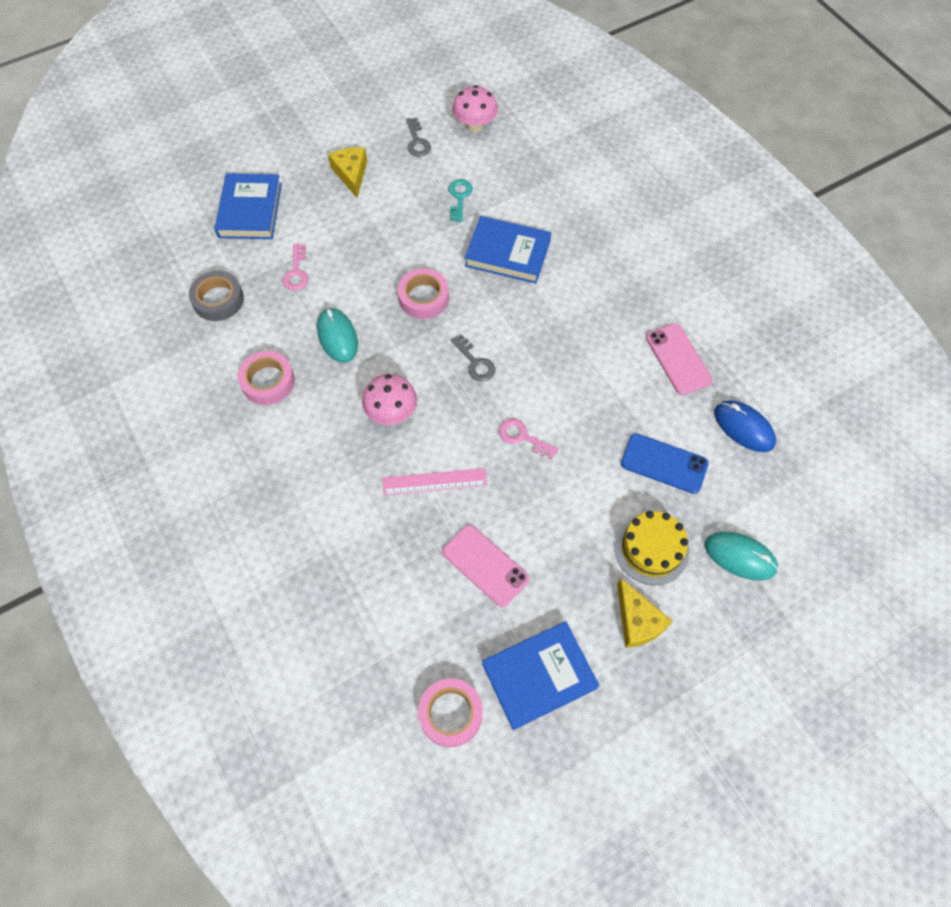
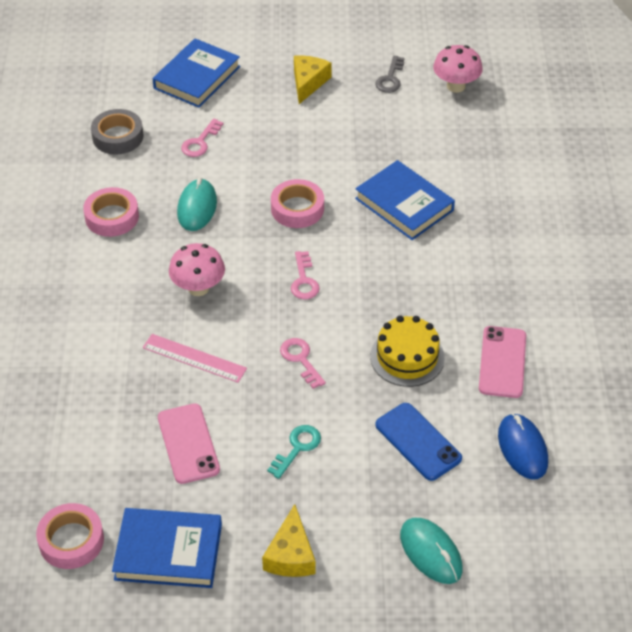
camera: 30 degrees right, 15 degrees down
(459, 197) = (394, 140): turquoise key -> turquoise key (297, 448)
(475, 362) = (304, 280): grey key -> pink key
(651, 549) = (350, 504): yellow cake -> yellow cake (407, 357)

